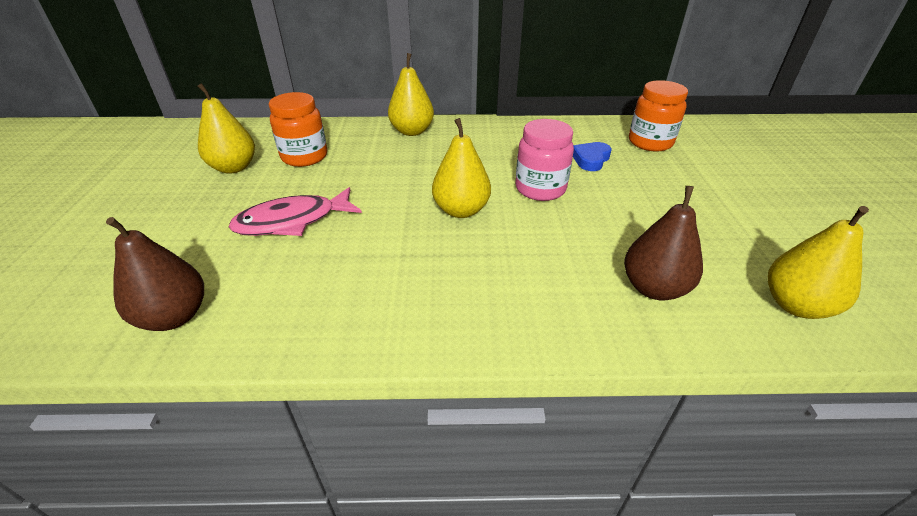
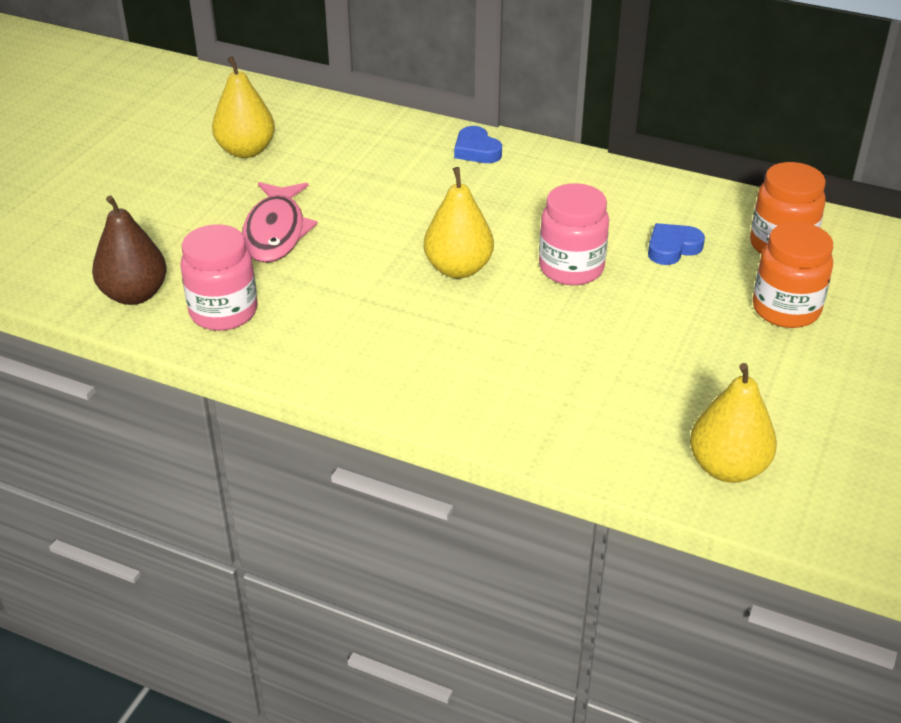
camera: 25 degrees right, 0 degrees up
(279, 306) = (223, 312): none -> pink jar
(292, 221) = (276, 232): pink fish -> pink fish turned 90 degrees counterclockwise
(304, 157) = (328, 155): orange jar -> orange jar (785, 309)
(412, 131) = (476, 150): yellow pear -> blue heart
(654, 288) = (592, 406): brown pear -> none

